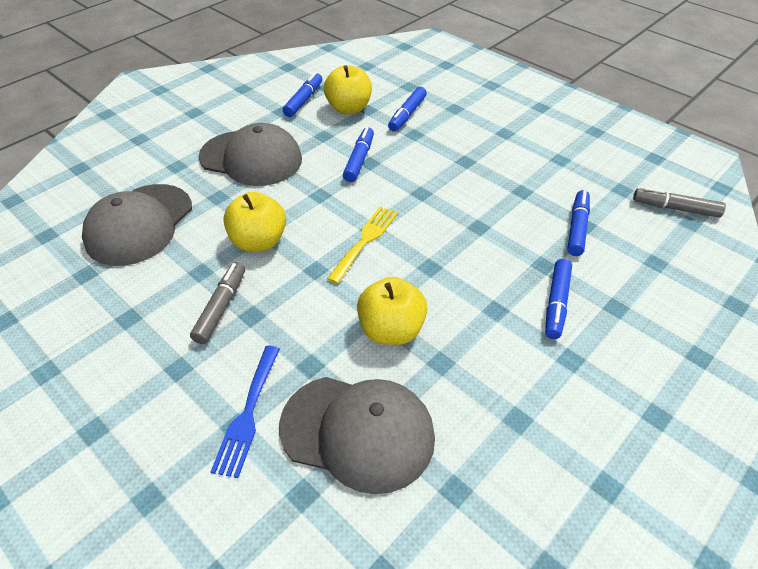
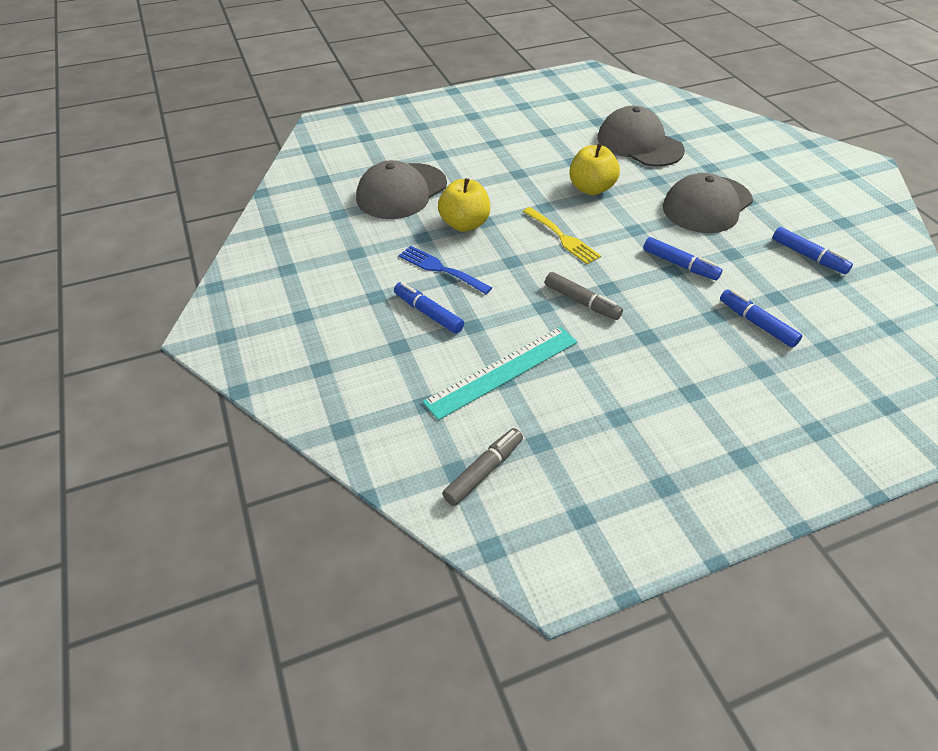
camera: 115 degrees right, 0 degrees up
(221, 307) = (534, 163): grey marker -> grey marker (581, 302)
(248, 414) = (444, 159): blue fork -> blue fork (441, 269)
(349, 108) = (782, 283): yellow apple -> none
(577, 228) = (502, 371): blue marker -> turquoise ruler

